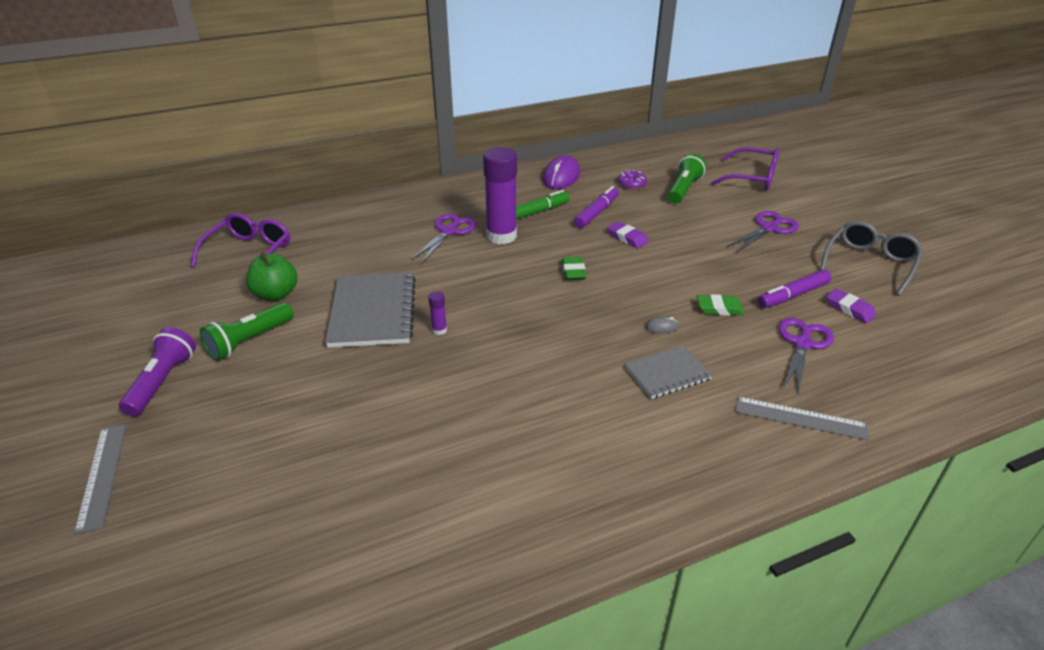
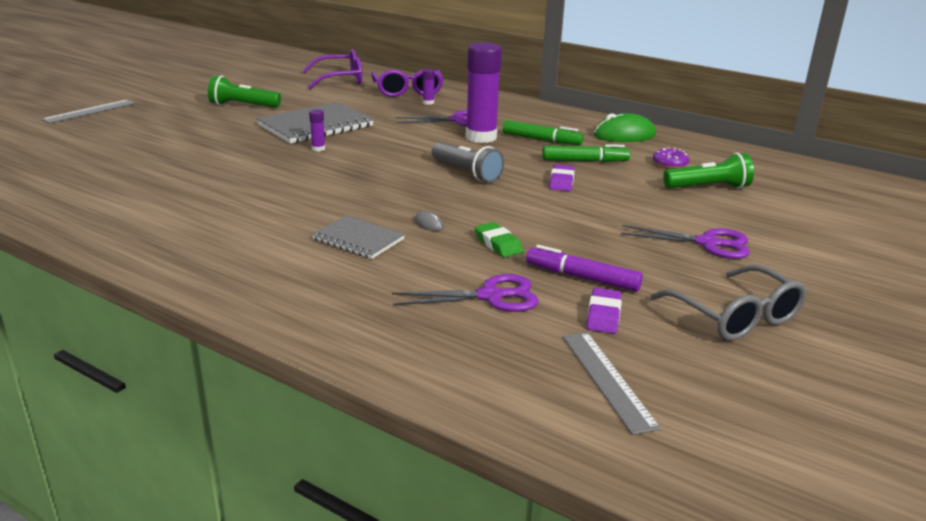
camera: 55 degrees right, 10 degrees down
(163, 381) = (181, 99): purple flashlight -> none
(276, 294) = (302, 98): green apple -> none
(385, 229) = (428, 102): none -> purple glue stick
(561, 177) = (624, 135): purple mouse -> green mouse
(573, 271) = (467, 173): green eraser -> grey flashlight
(596, 213) = (584, 161): purple marker -> green marker
(752, 178) = (811, 216): purple glasses -> purple glasses (407, 91)
(800, 418) = (356, 313): grey ruler -> grey ruler (607, 379)
(869, 264) = (734, 316): grey glasses -> grey glasses turned 60 degrees clockwise

